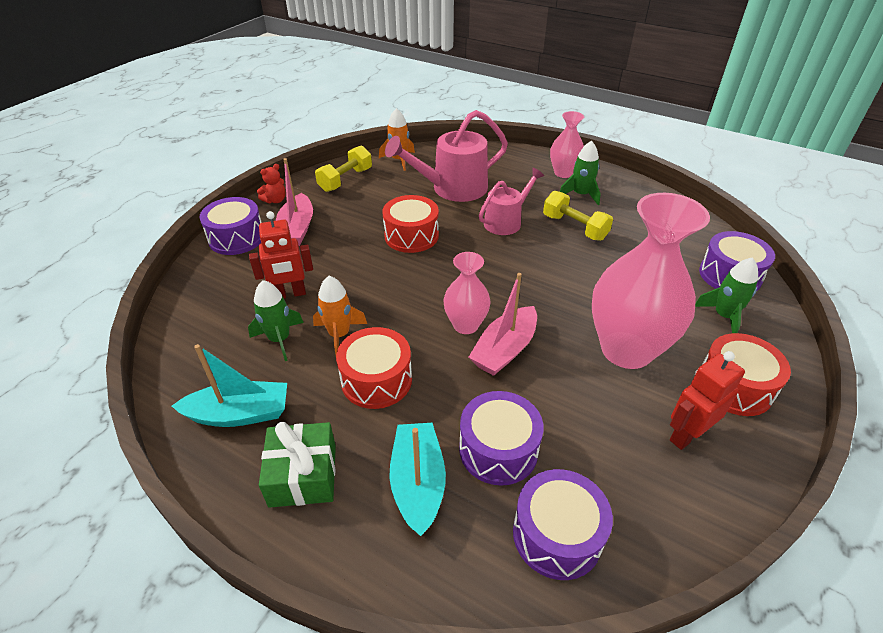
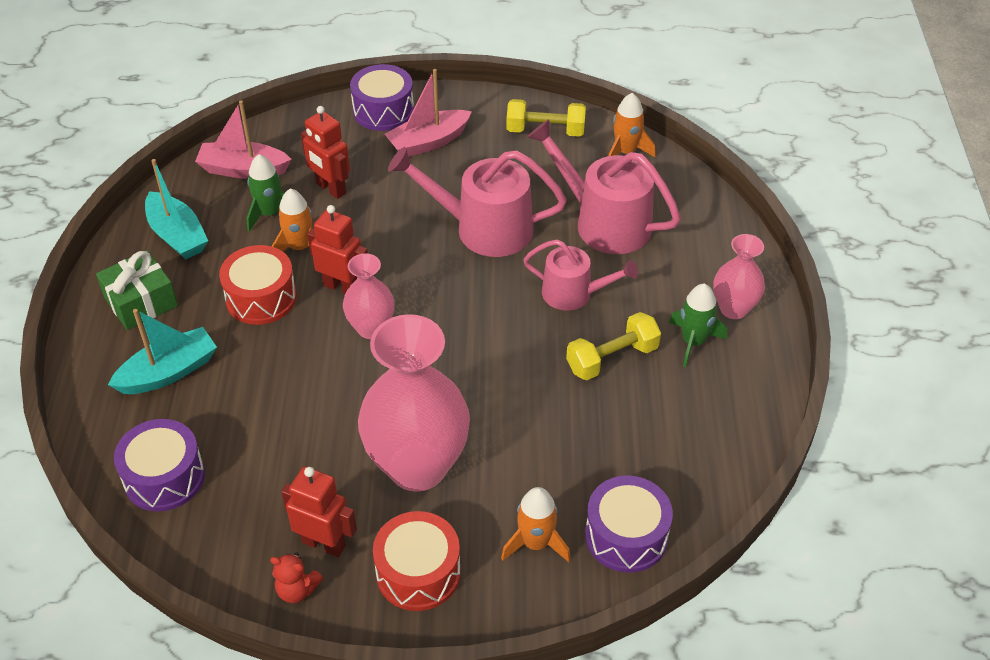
camera: 60 degrees right, 5 degrees up
(275, 200) = (464, 101): red teddy bear -> red teddy bear (297, 590)
(407, 326) = (342, 287): none -> red robot
(411, 236) = (484, 228): red drum -> pink watering can
(498, 449) = (230, 410): purple drum -> none
(504, 350) = (355, 370): pink boat -> pink boat (243, 169)
(574, 227) = (612, 358): yellow dumbbell -> yellow dumbbell turned 45 degrees clockwise
(723, 316) = (535, 543): green rocket -> orange rocket

